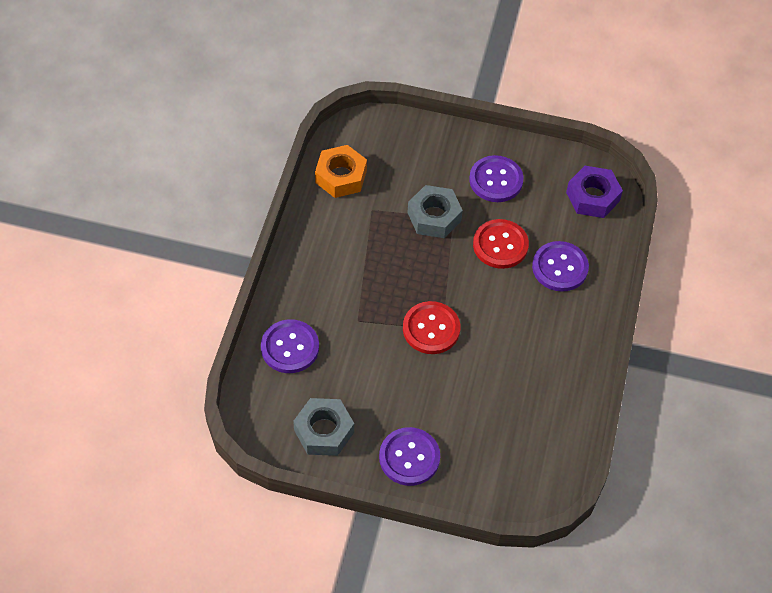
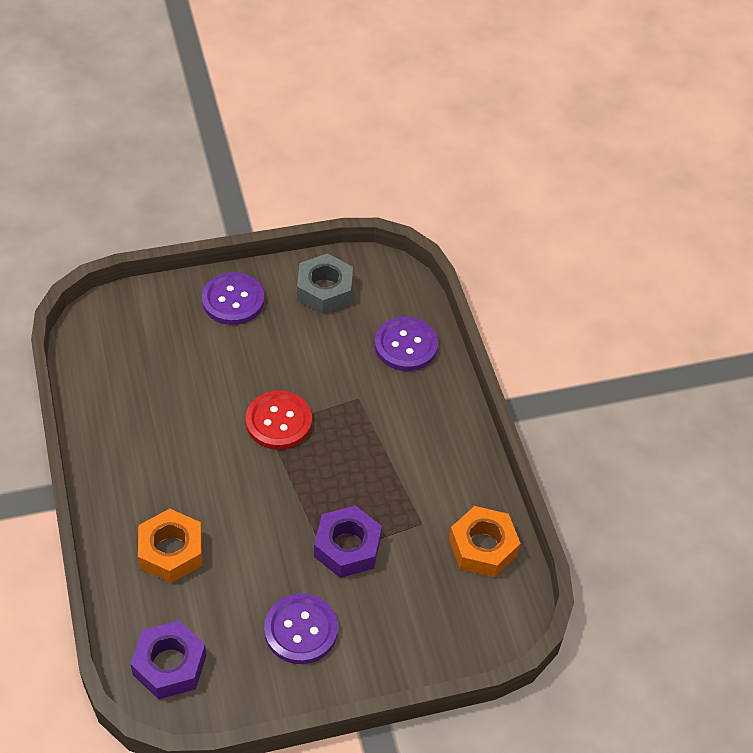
camera: 150 degrees right, 5 degrees down
(434, 217) = (347, 547): grey nut -> purple nut
(500, 245) = (253, 547): red button -> none
(560, 267) = (171, 551): purple button -> orange nut

